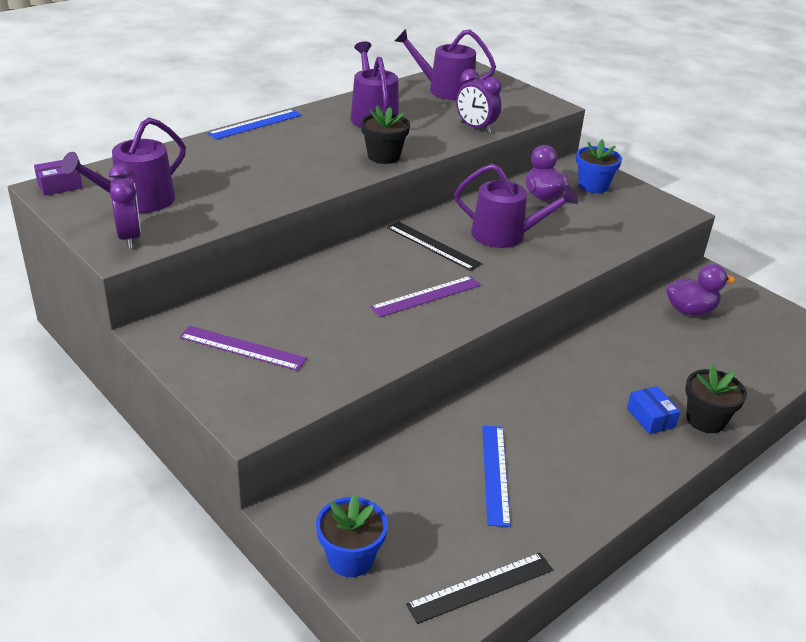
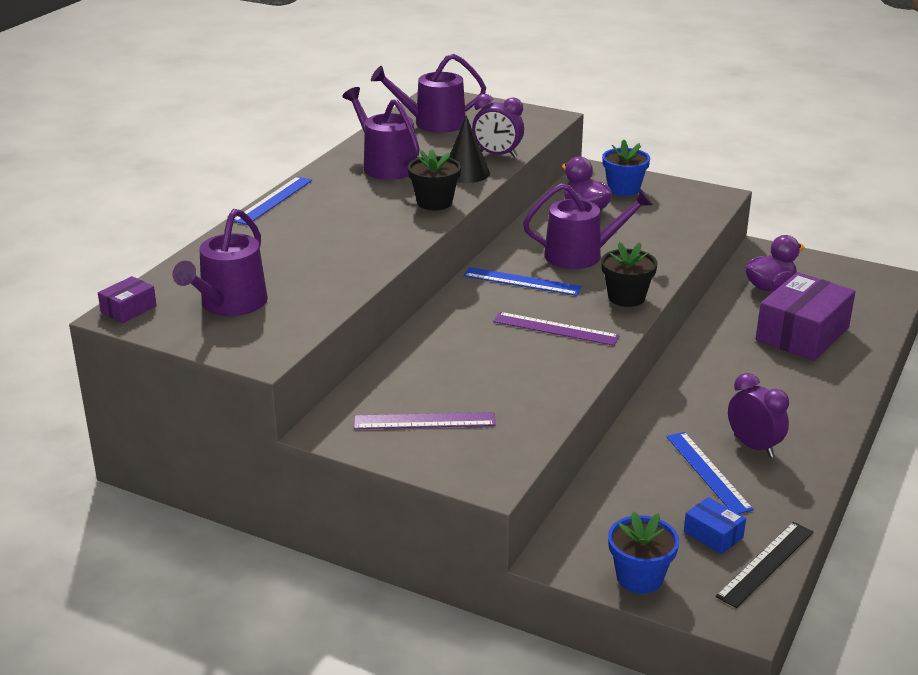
camera: 20 degrees left, 5 degrees down
(130, 238) = (259, 340): purple clock -> purple clock (753, 446)
(426, 296) = (555, 329): purple ruler -> purple ruler turned 75 degrees clockwise
(433, 245) = (522, 281): black ruler -> blue ruler
(434, 137) = (466, 173): none -> black cone
(650, 417) = (802, 387): blue box -> blue box (713, 535)
(689, 364) = (802, 334): none -> purple box
(705, 420) = (848, 376): black flower pot -> black flower pot (626, 297)

